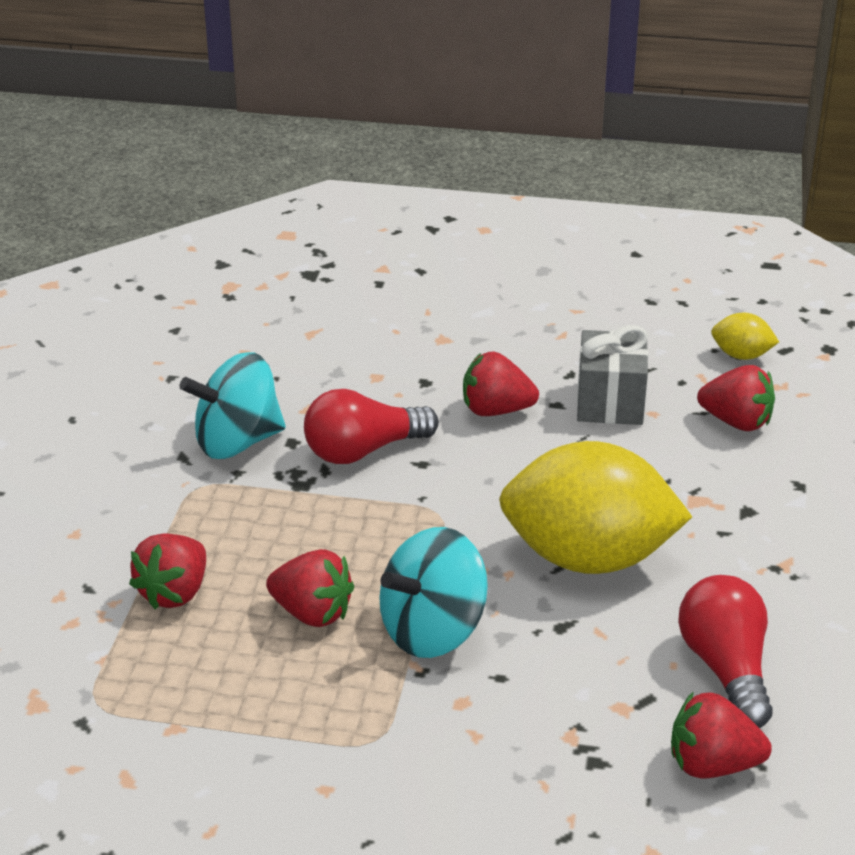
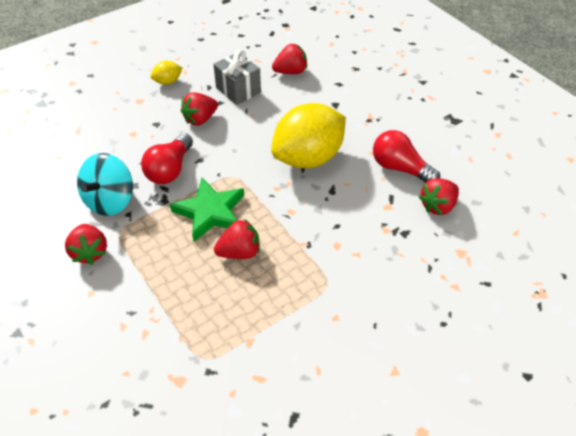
camera: 45 degrees left, 15 degrees up
(174, 593) = (173, 286): red strawberry -> red strawberry (90, 252)
(343, 538) = (210, 212): none -> green star
(433, 631) = (292, 225): turquoise spinning top -> none
(741, 355) = (260, 44): yellow lemon -> yellow lemon (168, 82)

